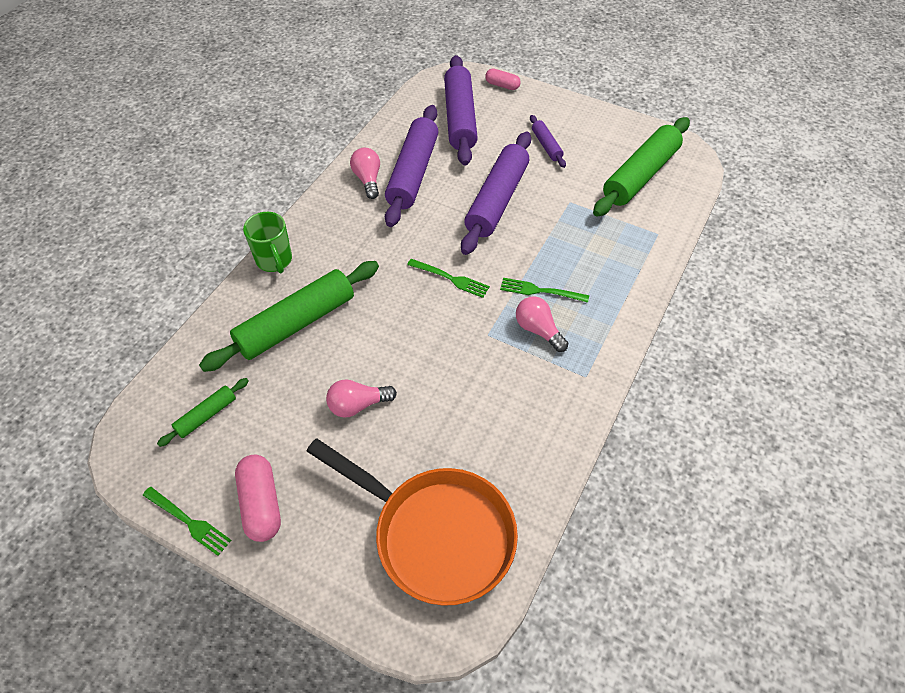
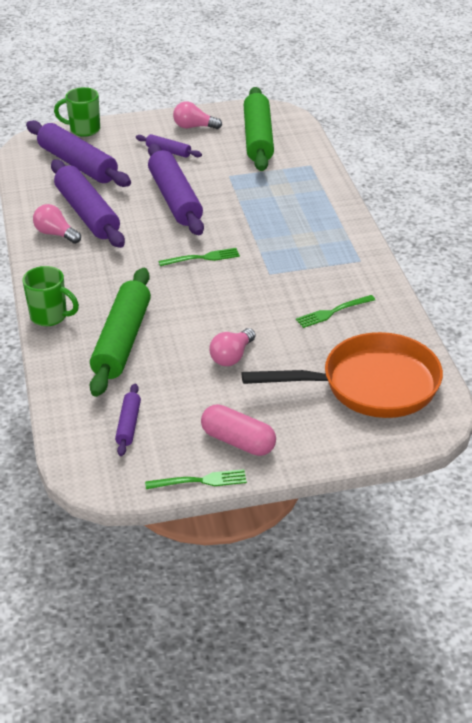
camera: 40 degrees left, 15 degrees down
(206, 415) = (128, 425): green rolling pin -> purple rolling pin
(502, 85) = (84, 130): pink capsule -> green mug
(538, 330) = (299, 253): pink light bulb -> pink light bulb (194, 127)
(540, 291) = (274, 233): green fork -> green fork (333, 312)

